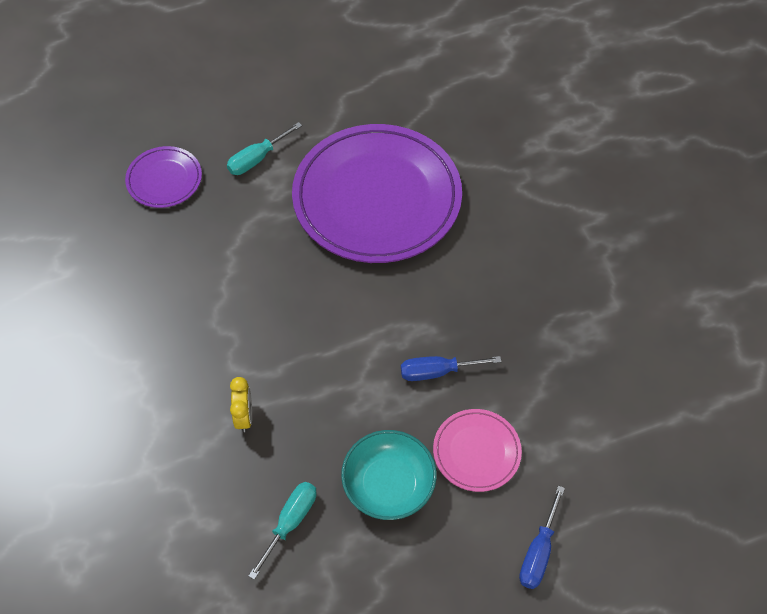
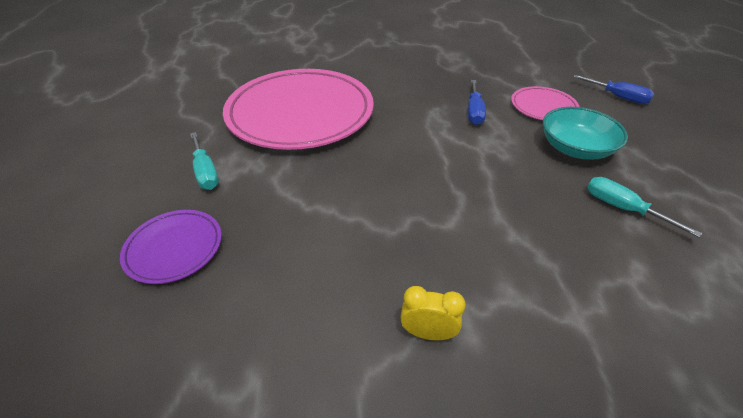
camera: 75 degrees left, 15 degrees down
(244, 416) = (509, 223): yellow clock -> yellow clock (428, 333)
(377, 198) = (300, 113): purple plate -> pink plate

